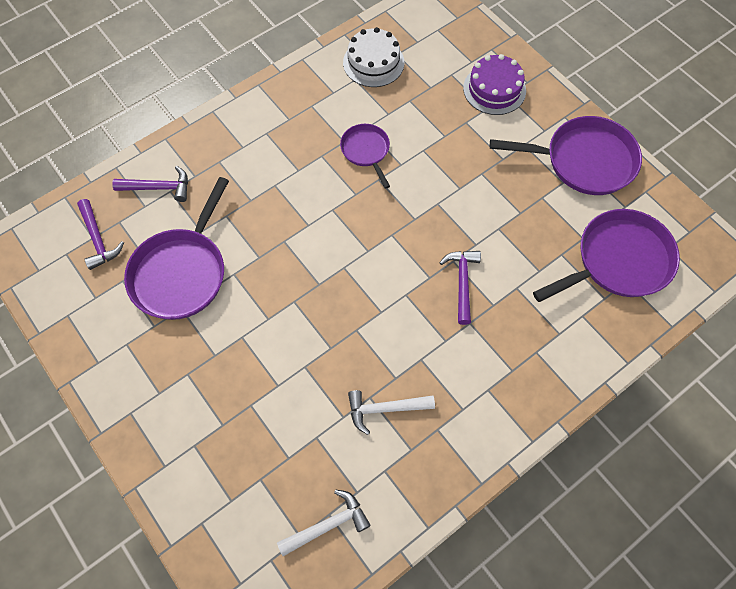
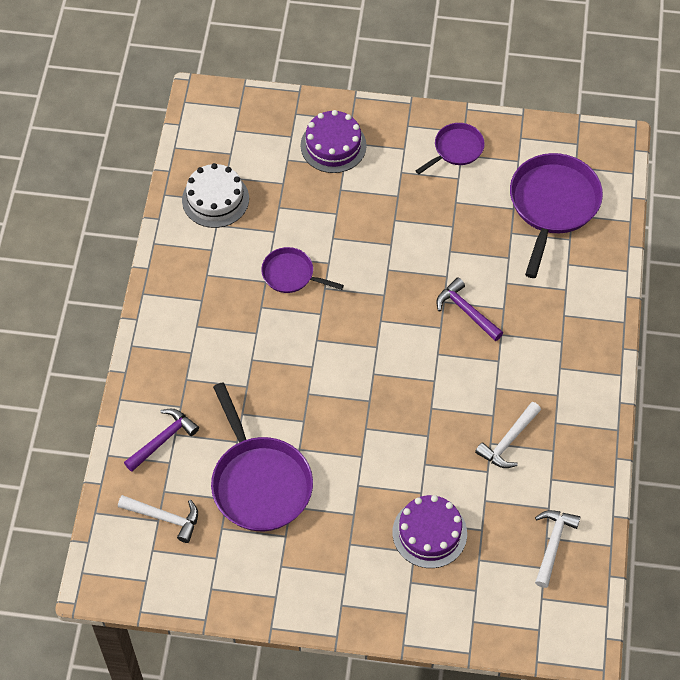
camera: 45 degrees left, 5 degrees down
(98, 239) = (164, 517): purple hammer -> white hammer
(249, 422) = (429, 533): none -> purple cake
(584, 161) = (456, 149): purple pan -> purple pan, size x0.55

